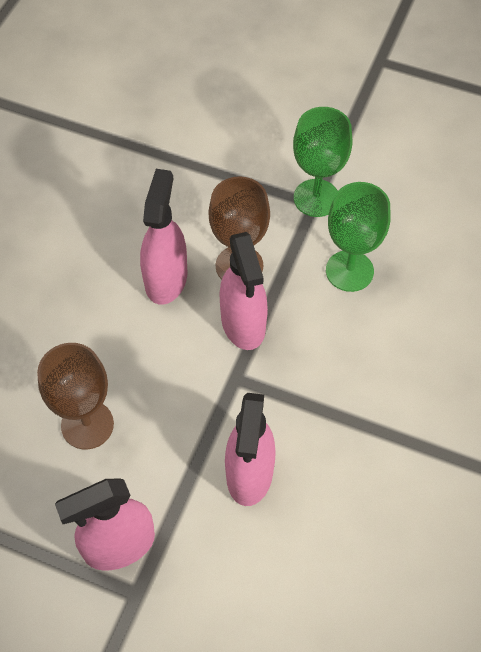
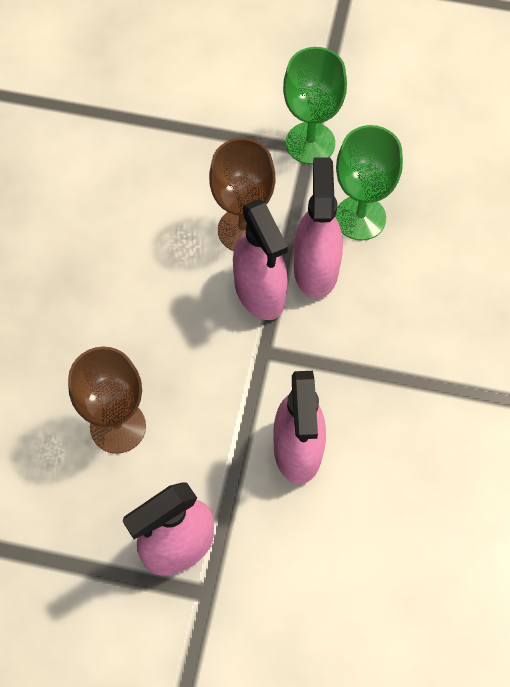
camera: 10 degrees left, 5 degrees up
(166, 279) = (168, 256): pink spray bottle -> pink spray bottle (315, 269)

